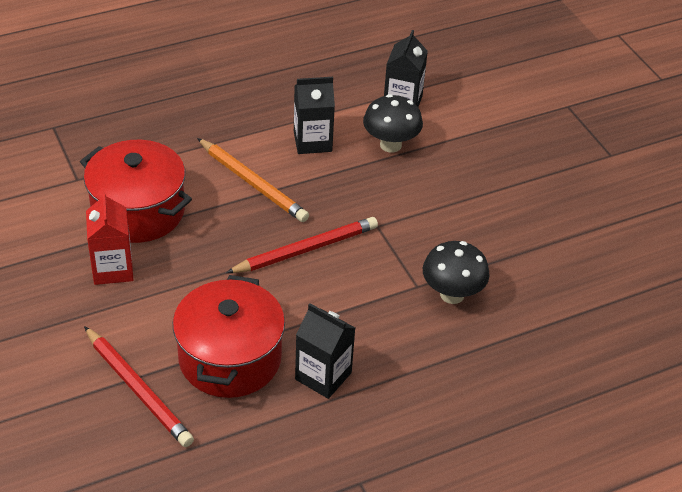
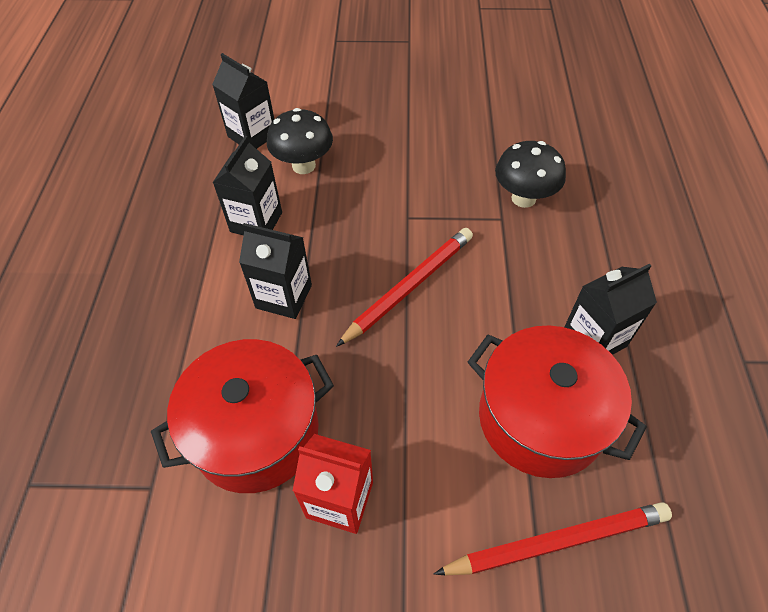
camera: 60 degrees left, 10 degrees up
(253, 183) = (284, 296): orange pencil -> black carton
(306, 249) = (409, 286): red pencil -> red pencil turned 45 degrees clockwise

